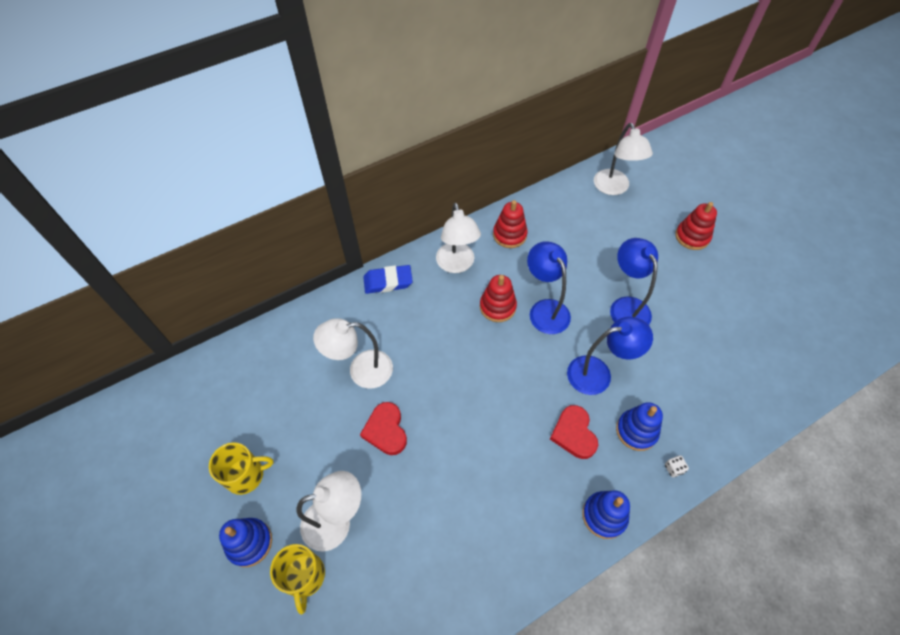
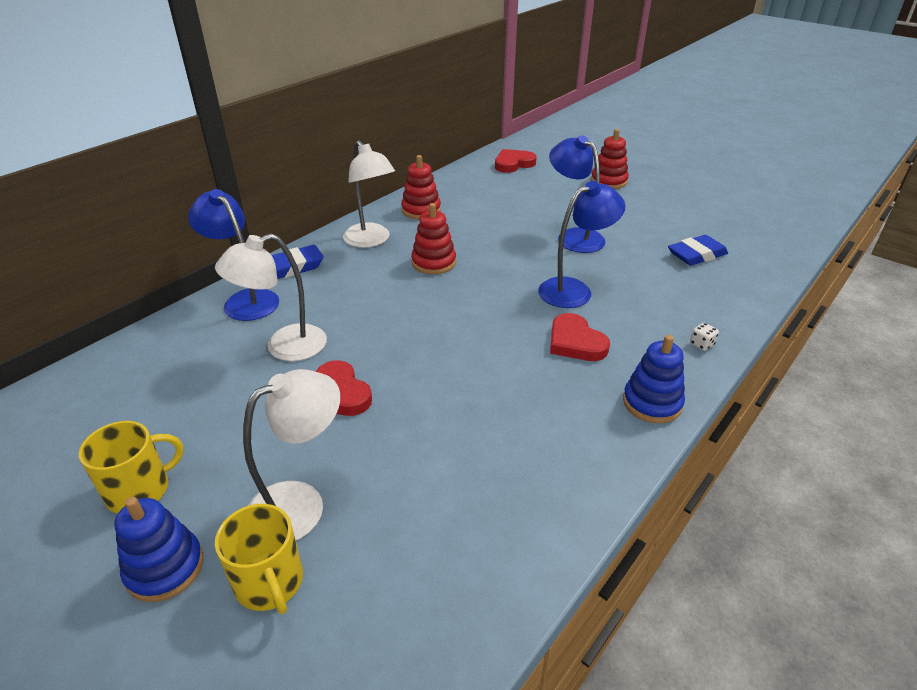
camera: 20 degrees left, 20 degrees down
(545, 309) = (488, 254): blue lamp -> blue lamp (245, 300)
(614, 188) = (513, 164): white lamp -> red heart
(636, 431) = (643, 324): blue stacking toy -> none
(724, 361) = (696, 255): none -> blue eraser

